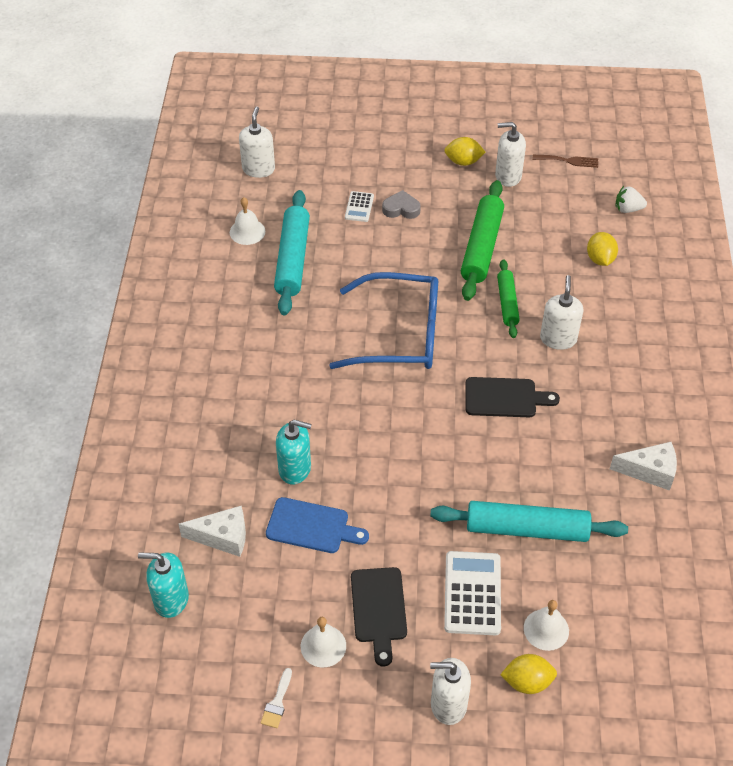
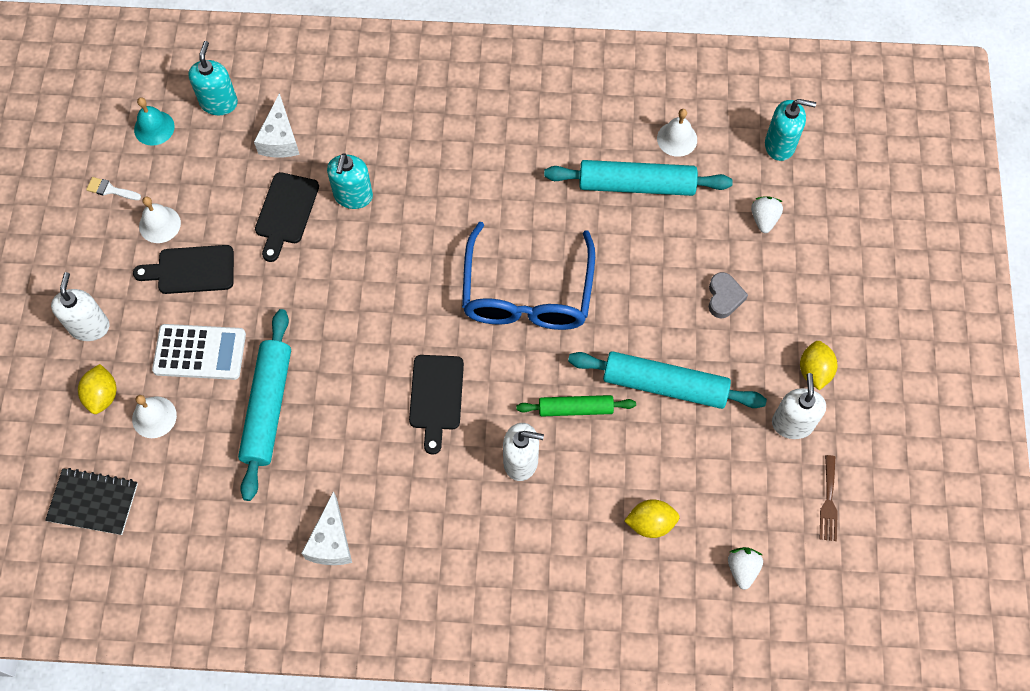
camera: 90 degrees right, 15 degrees up
(198, 664) = (154, 128): none -> turquoise bell
(258, 169) = (780, 145): white soap dispenser -> turquoise soap dispenser
(312, 526) = (286, 212): blue cutting board -> black cutting board
(329, 182) = (764, 219): none -> white strawberry
(359, 207) = (724, 252): white calculator -> none
(482, 247) = (664, 385): green rolling pin -> turquoise rolling pin
(643, 677) = (93, 502): none -> black notebook

